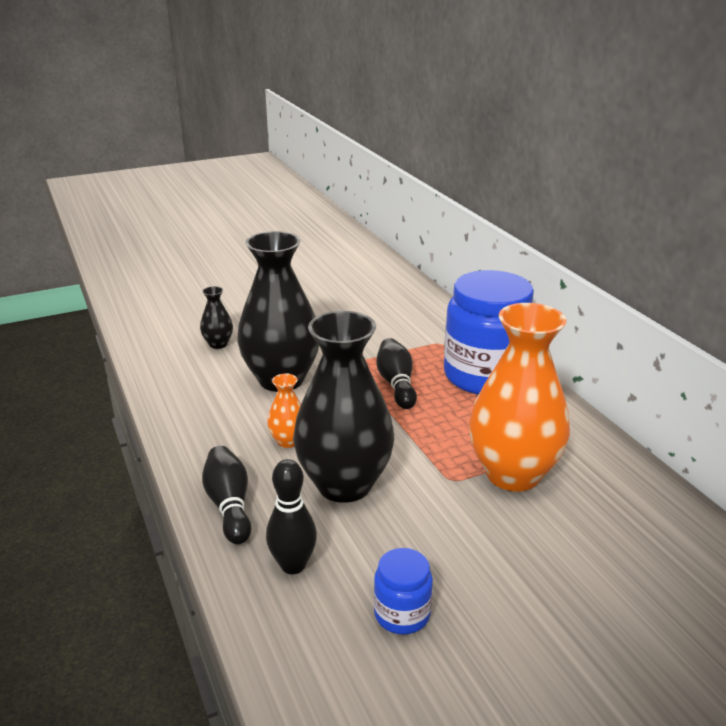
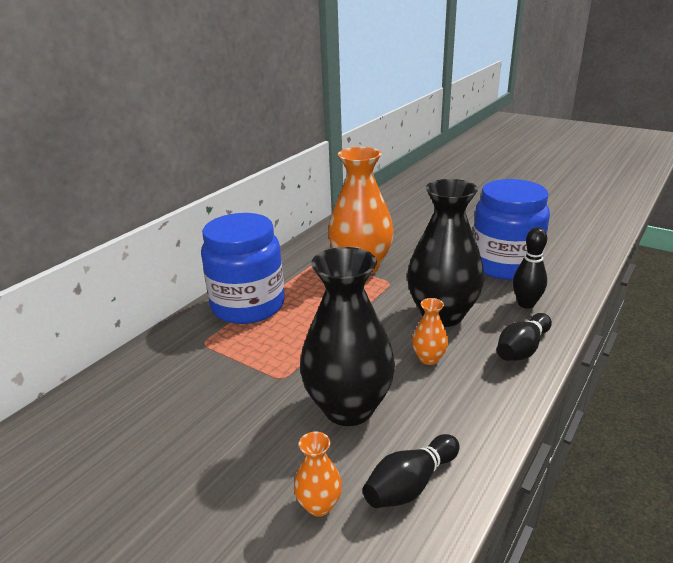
camera: 120 degrees left, 0 degrees up
(218, 344) = (319, 505): black vase -> orange vase
(396, 384) = (296, 340): black bowling pin -> black bowling pin (410, 484)
(402, 614) = (505, 265): blue jar -> blue jar, size x2.22

